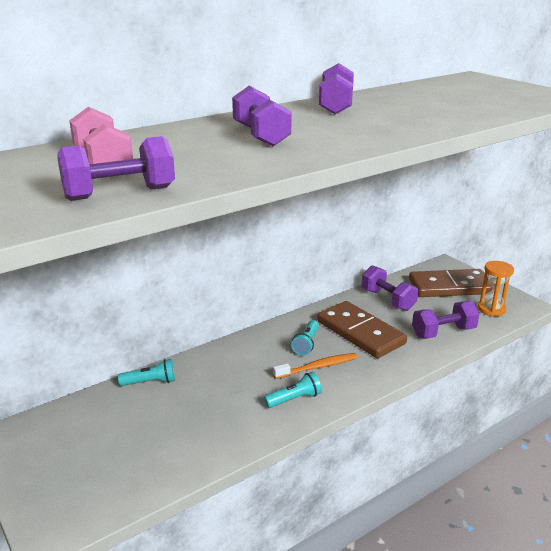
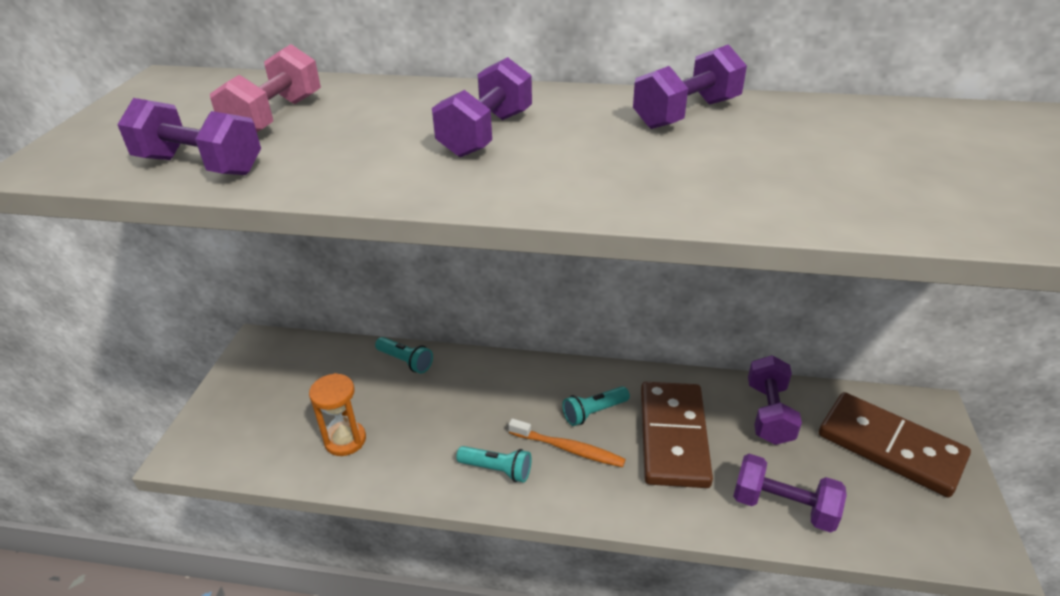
camera: 45 degrees right, 10 degrees up
(491, 309) = (909, 520): orange hourglass -> orange hourglass (345, 440)

